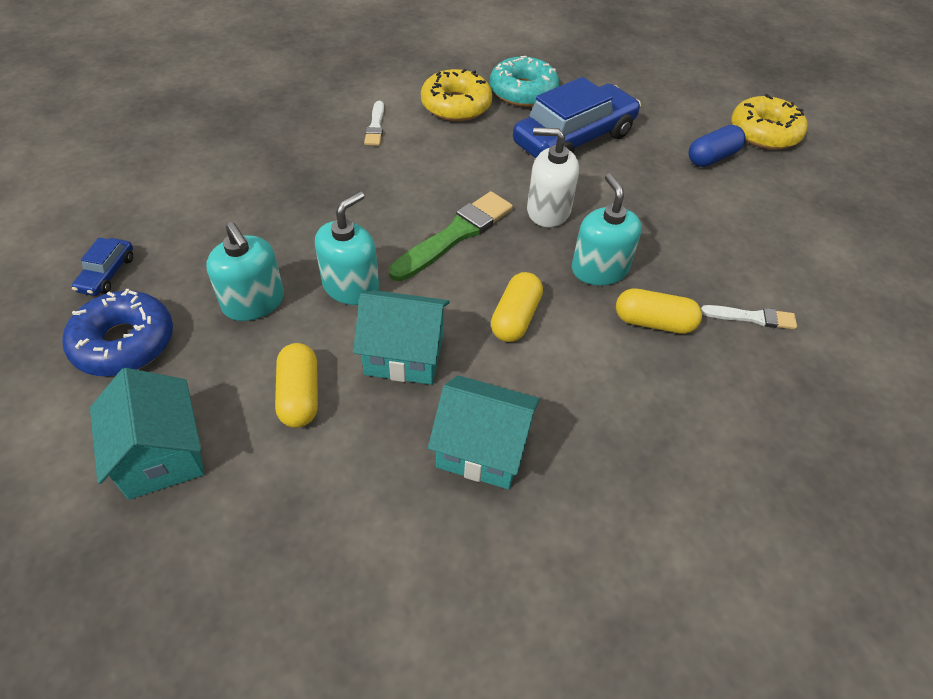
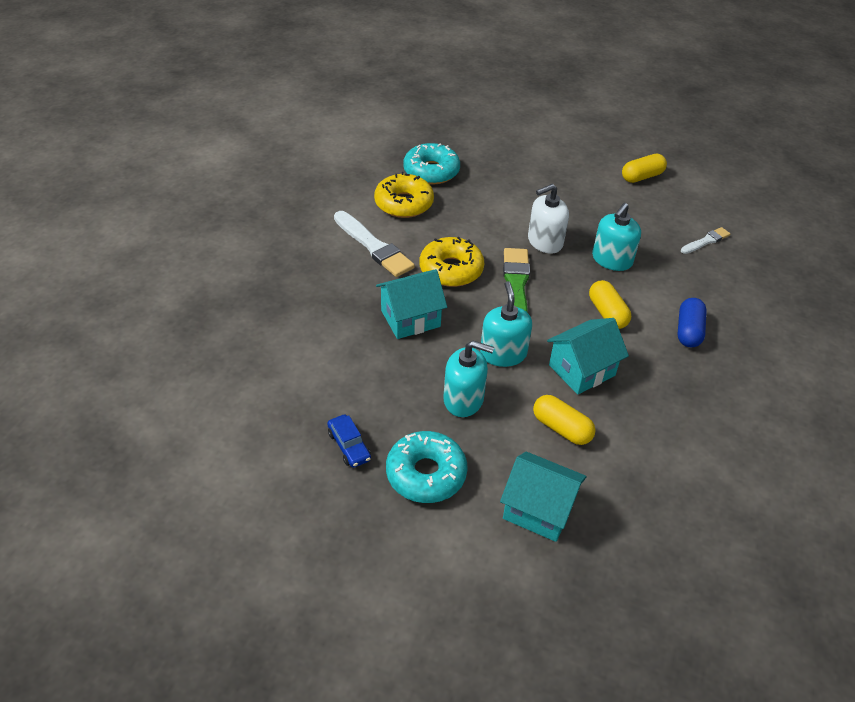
camera: 40 degrees left, 5 degrees down
(124, 343) = (426, 474): blue donut -> turquoise donut
(375, 126) = (373, 246): white brush -> white brush, size x1.82
(482, 449) = (677, 388): turquoise house -> turquoise house (410, 318)
(574, 139) = (501, 188): blue car -> none
(599, 269) = (612, 260): turquoise soap dispenser -> turquoise soap dispenser turned 90 degrees counterclockwise
(653, 322) = (669, 272): yellow capsule -> yellow capsule (642, 177)
(712, 157) = (585, 159): blue capsule -> blue capsule (688, 331)
(764, 133) = (592, 128): yellow donut -> yellow donut (451, 270)

